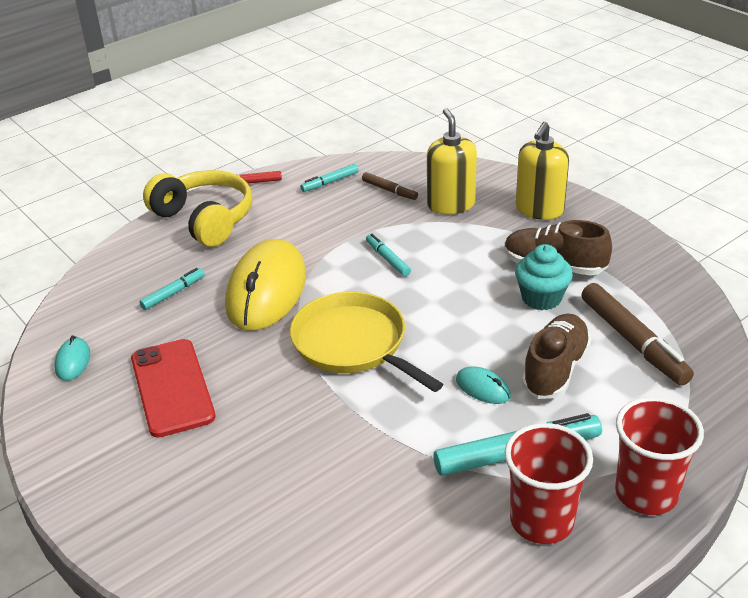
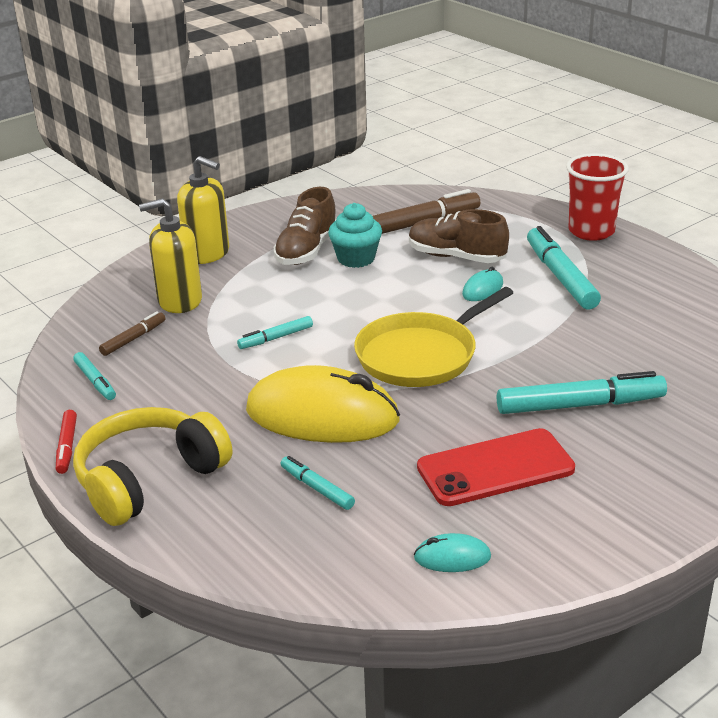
camera: 90 degrees left, 5 degrees down
(254, 449) = (580, 405): none -> turquoise marker
(541, 521) = (629, 270): red cup -> none

